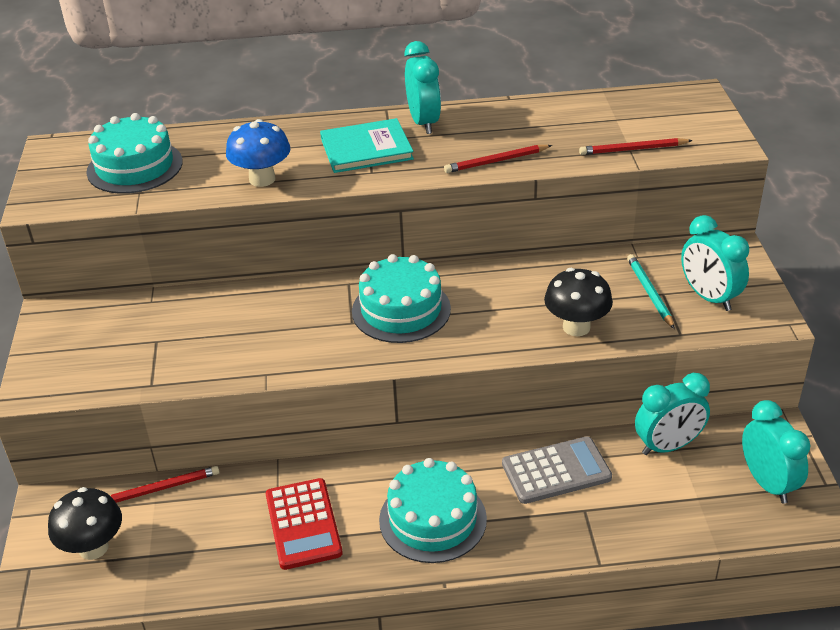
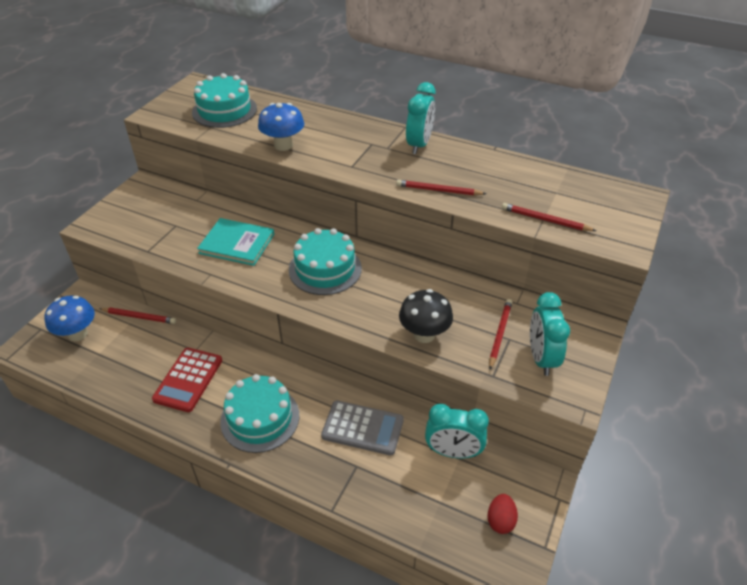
camera: 30 degrees right, 5 degrees up
(93, 547) = (78, 334): black mushroom -> blue mushroom
(366, 149) = (364, 149): turquoise book -> turquoise book (237, 243)
(650, 293) = (500, 334): turquoise pencil -> red pencil
(767, 483) = (500, 520): turquoise clock -> red egg

